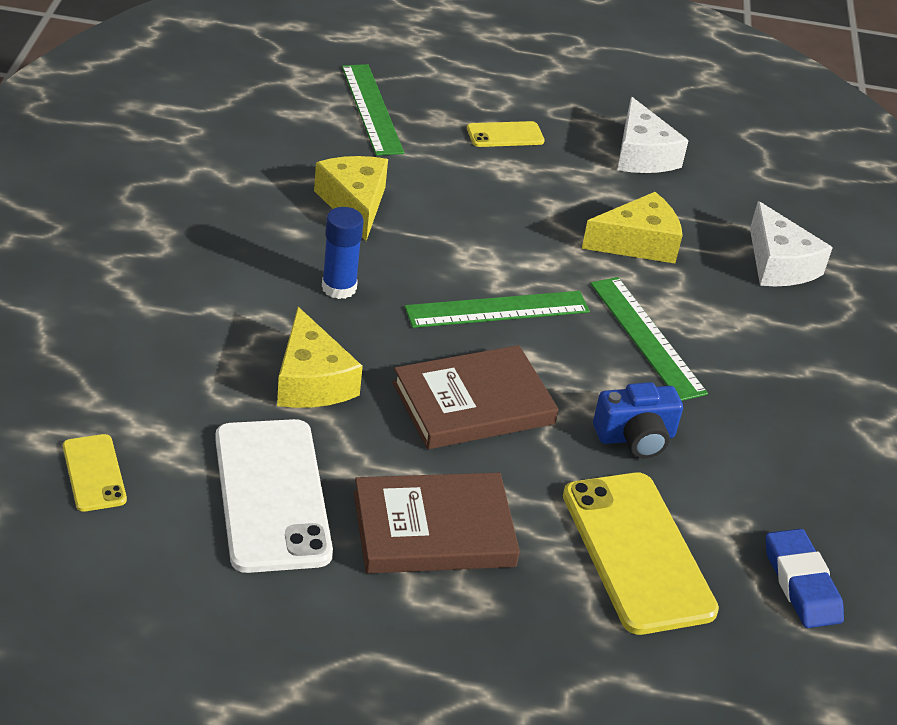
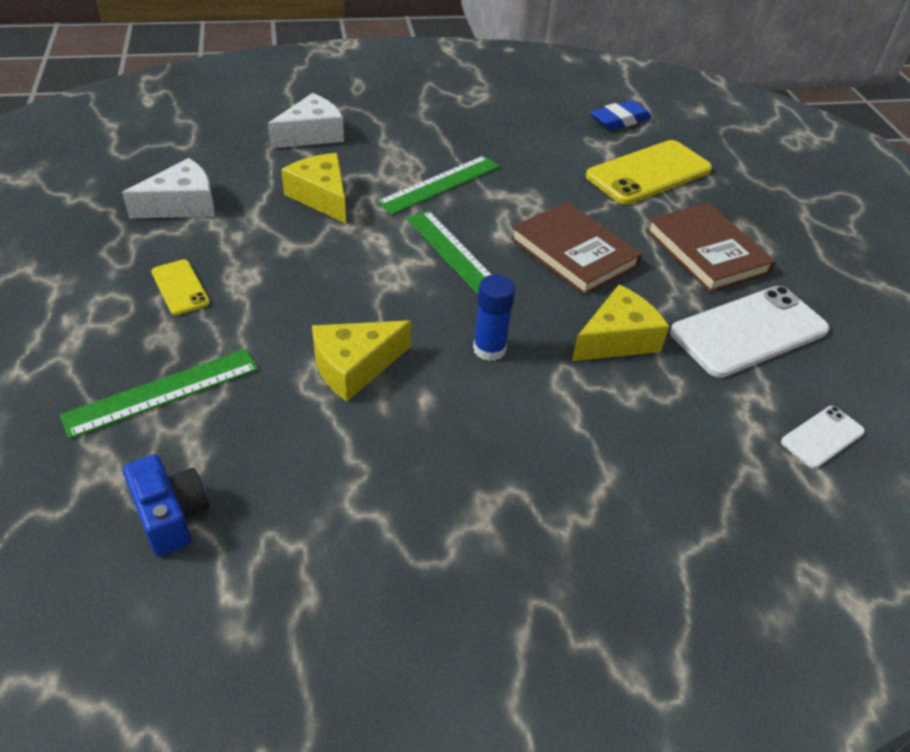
camera: 105 degrees left, 5 degrees up
(94, 473) = (822, 437): yellow phone -> white phone
(635, 437) = (549, 181): blue camera -> blue camera (171, 515)

